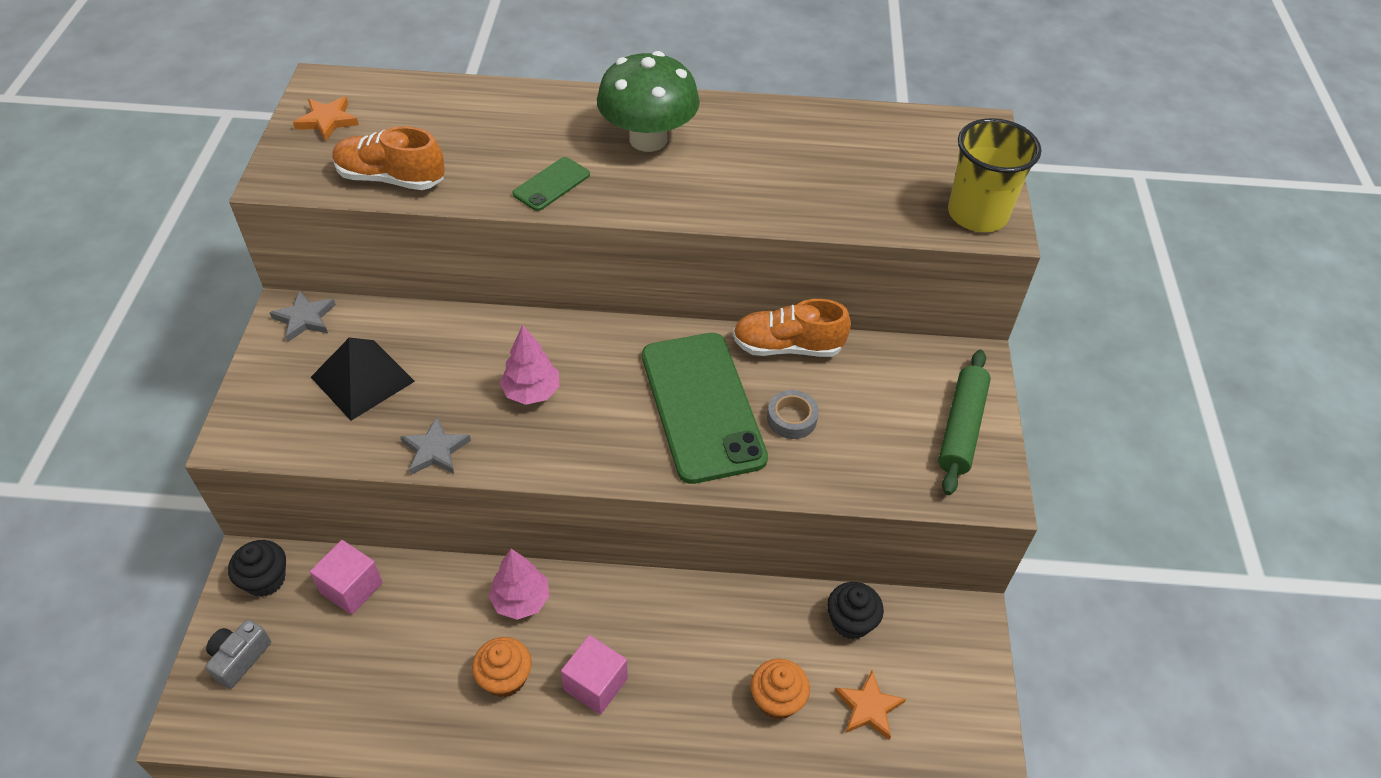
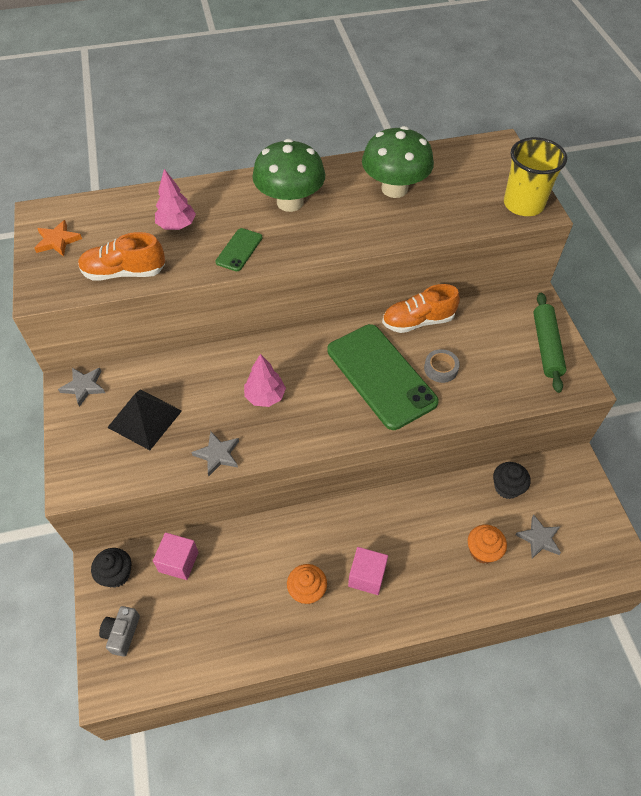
camera: 15 degrees left, 5 degrees up
(521, 600) = (295, 536): pink tree -> pink tree (177, 225)
(800, 153) = (394, 189): none -> green mushroom
(868, 707) = (539, 538): orange star -> grey star

